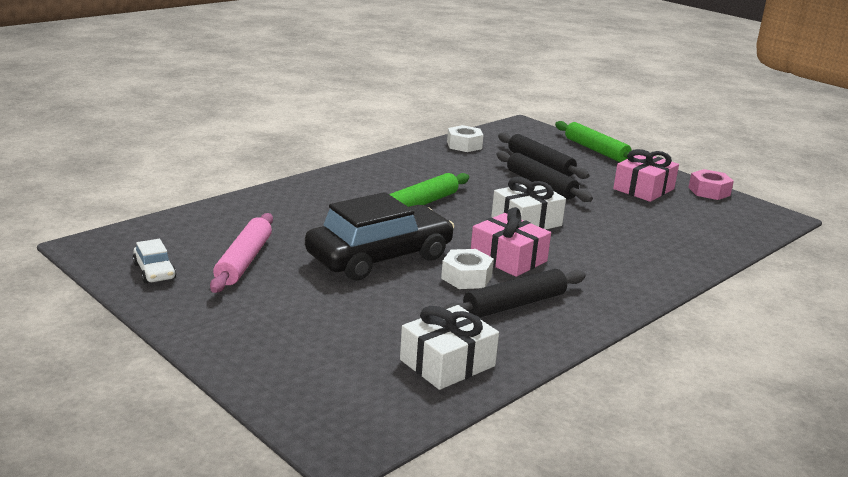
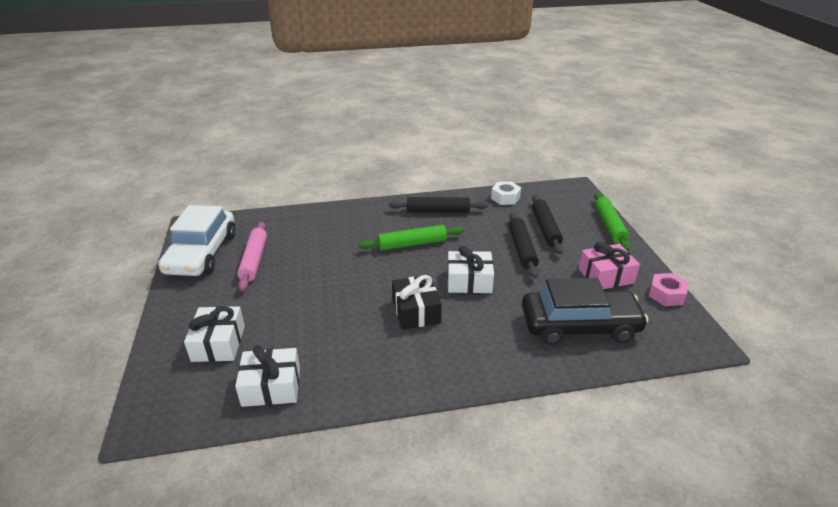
camera: 35 degrees right, 10 degrees up
(154, 271) = (202, 253): white car -> white car, size x2.36
(244, 261) = (254, 260): pink rolling pin -> pink rolling pin turned 45 degrees counterclockwise
(322, 347) = (218, 343): none -> white gift
(379, 257) = (333, 282): black car -> black car (579, 326)
(466, 277) = (368, 318): white nut -> none
(508, 258) = (416, 311): pink gift -> black gift
(514, 304) = (371, 354): black rolling pin -> black rolling pin (438, 211)

